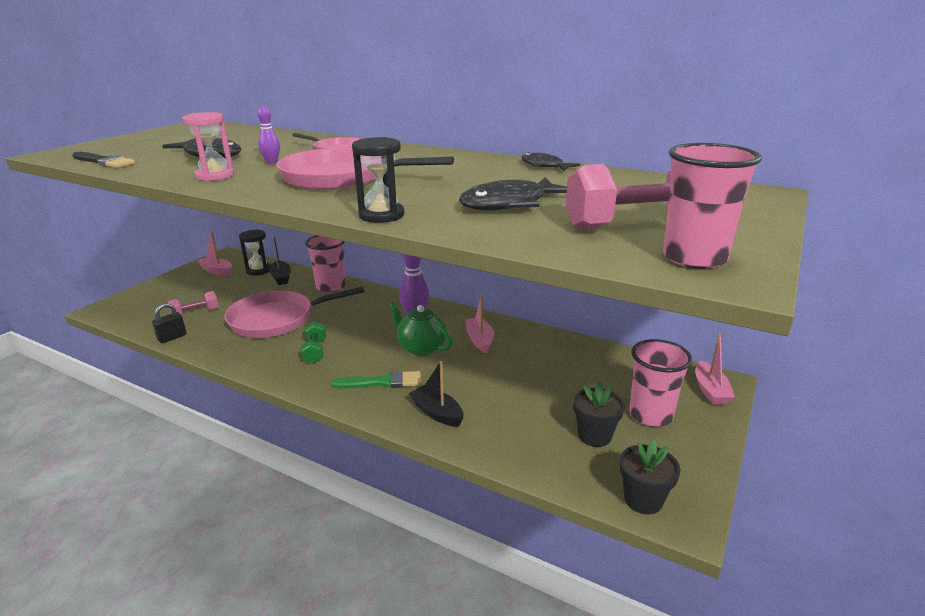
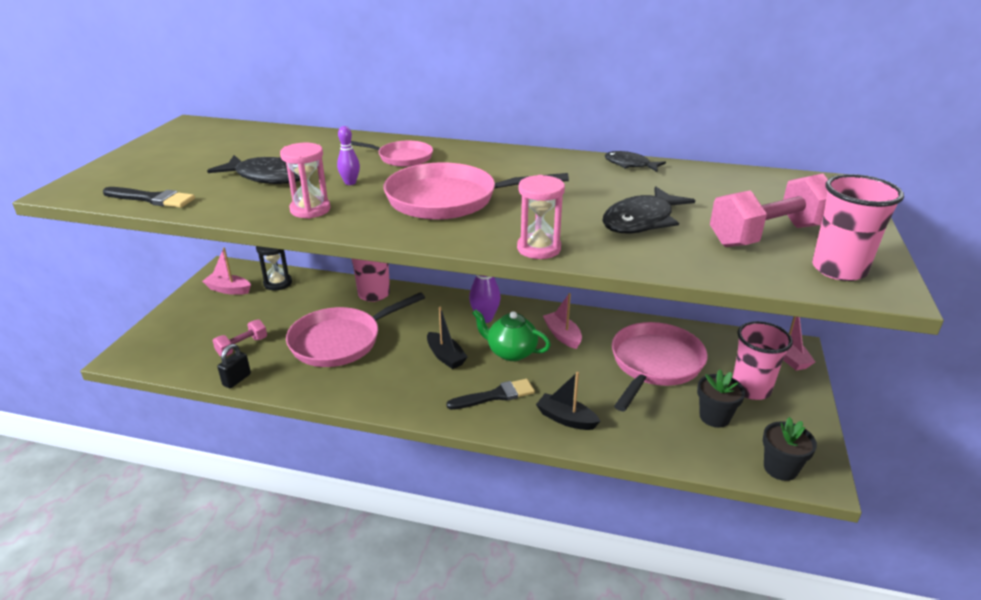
camera: 15 degrees left, 5 degrees up
(281, 278) = (310, 289): black boat -> black boat (445, 356)
(315, 351) = (406, 372): green dumbbell -> none
(381, 215) = (539, 249): black hourglass -> pink hourglass
(382, 382) = (495, 395): green brush -> black brush
(557, 377) = (654, 364): none -> pink pan

